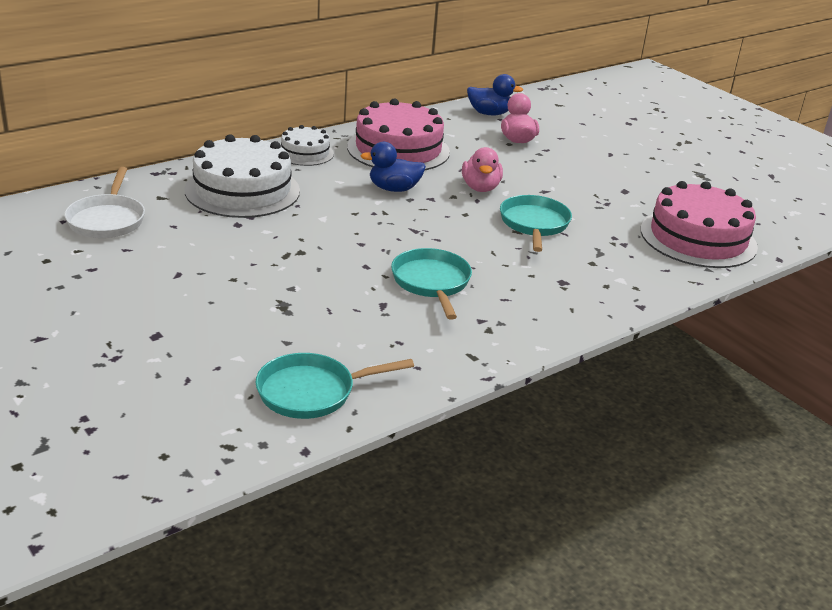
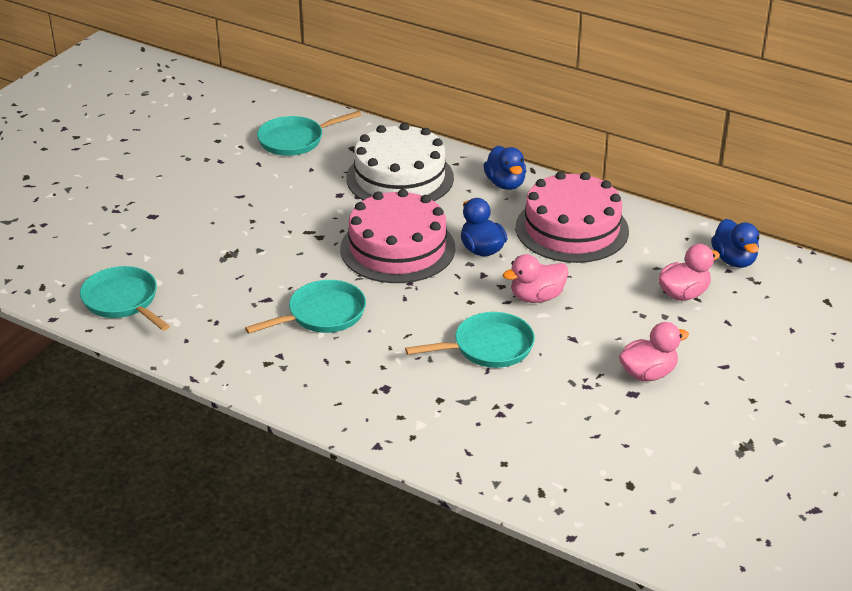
camera: 70 degrees right, 5 degrees up
(107, 219) = (295, 140): white pan -> turquoise pan
(305, 153) = (505, 184): white cake -> blue duck
(604, 179) = (648, 373): none -> pink duck
(698, 238) = (564, 466): pink cake -> pink cake (397, 248)

